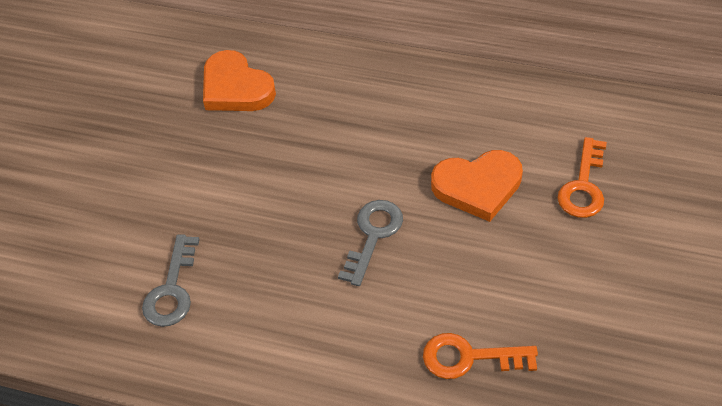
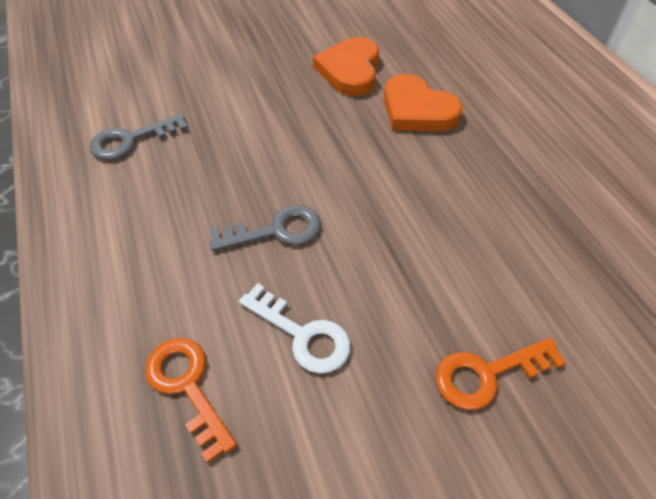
camera: 50 degrees right, 0 degrees up
(477, 186) = (399, 278): orange heart -> orange heart (417, 110)
(479, 268) = (303, 334): none -> white key

